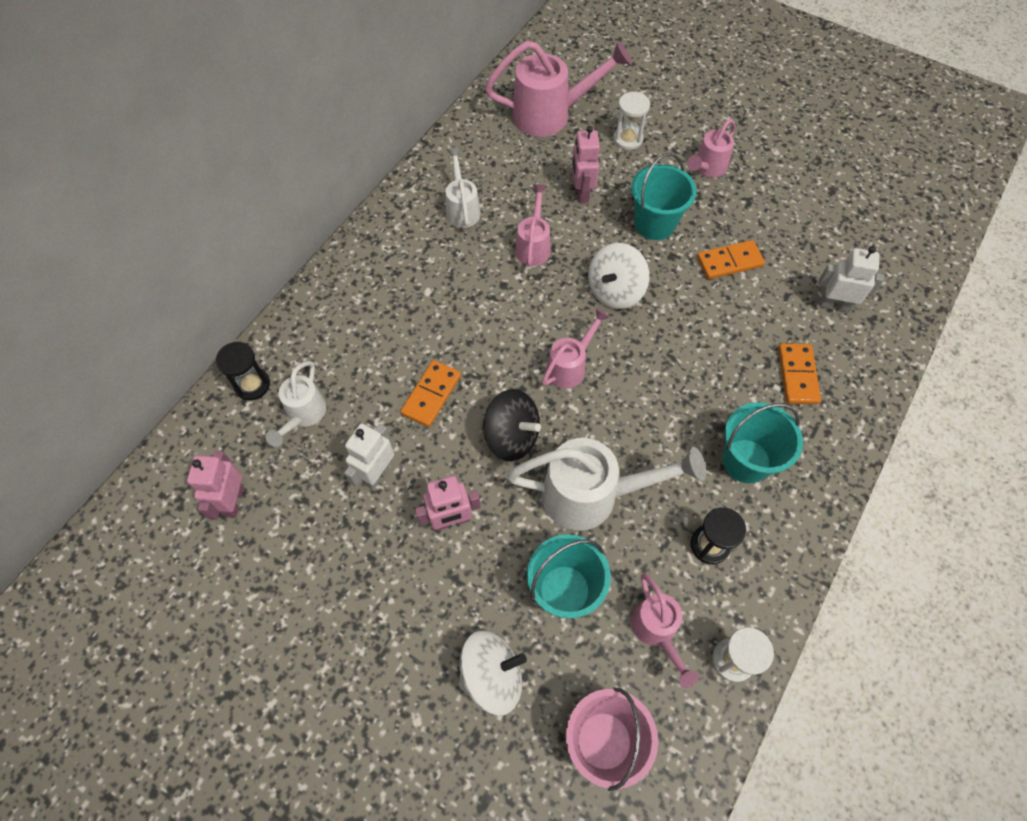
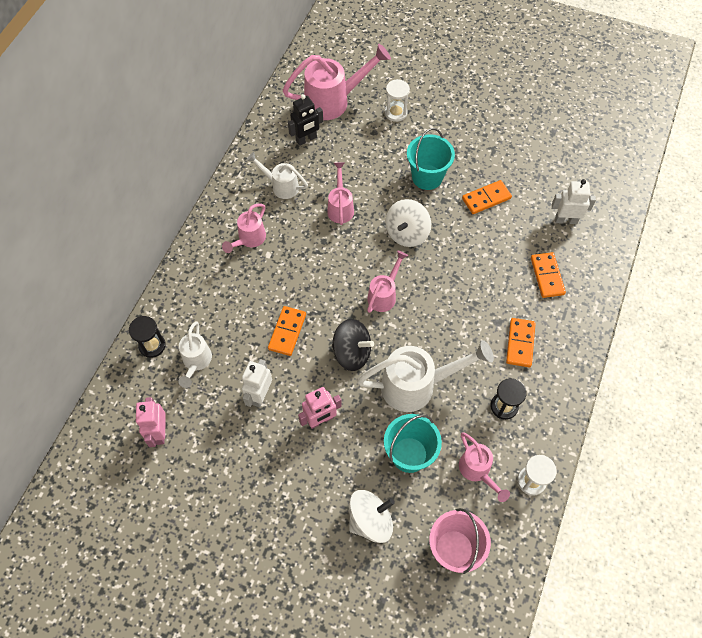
camera: 10 degrees left, 0 degrees up
(462, 208) = (281, 186): white watering can -> white watering can turned 45 degrees counterclockwise
(506, 156) = (306, 139): none -> black robot
(581, 192) = (368, 160): pink robot -> none
(707, 168) = (458, 128): pink watering can -> pink watering can (249, 240)
(746, 461) = (520, 343): turquoise bucket -> orange domino

